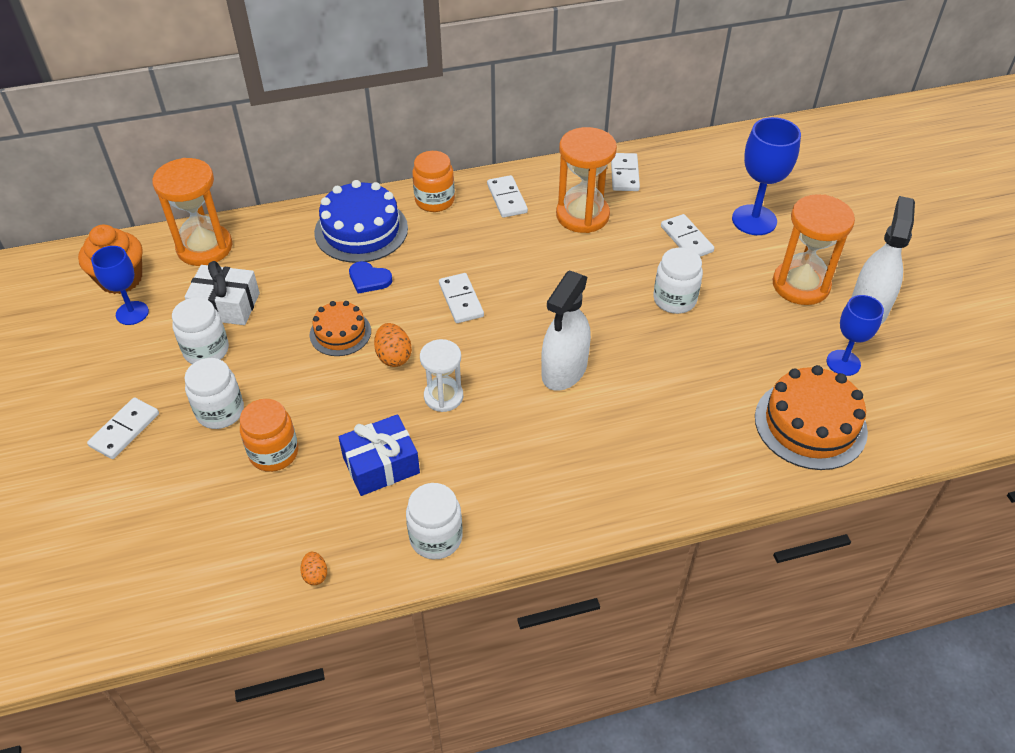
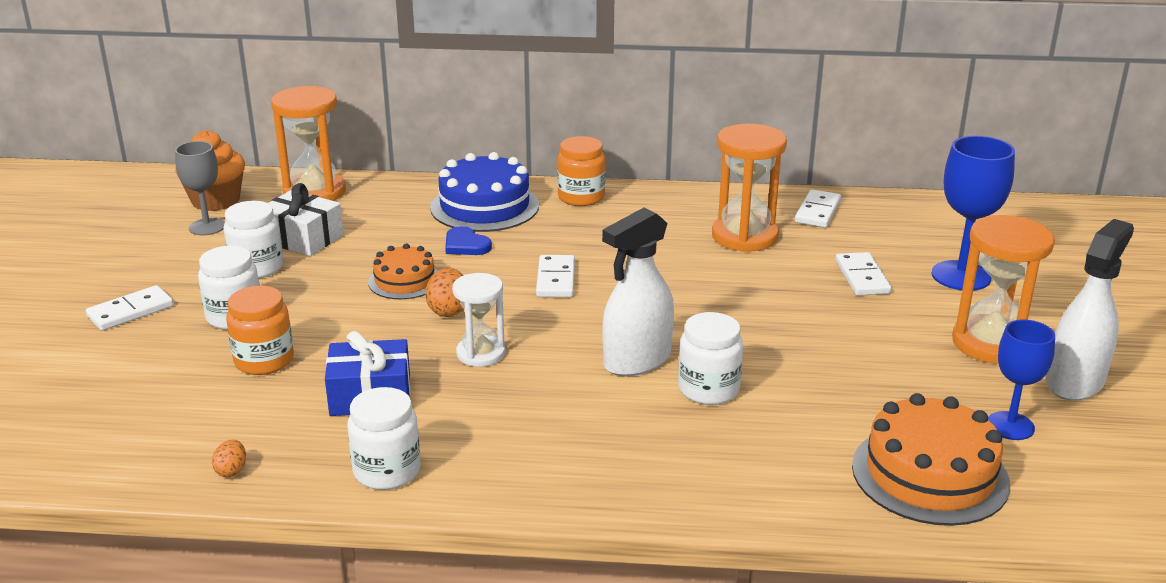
camera: 20 degrees right, 20 degrees down
(132, 313) = (207, 227): blue goblet -> grey goblet
(506, 198) = (664, 209): white domino -> none
(674, 299) = (814, 326): white jar -> white jar (708, 389)

